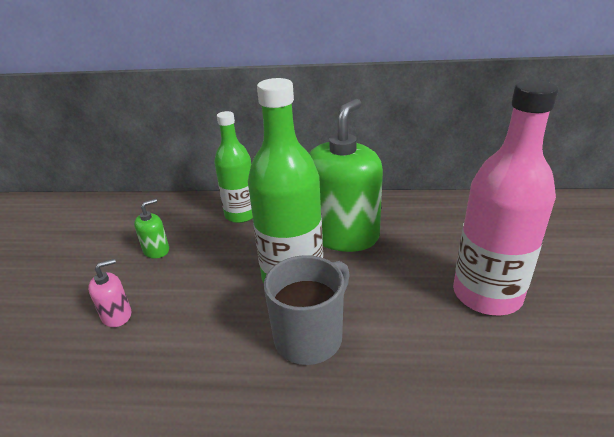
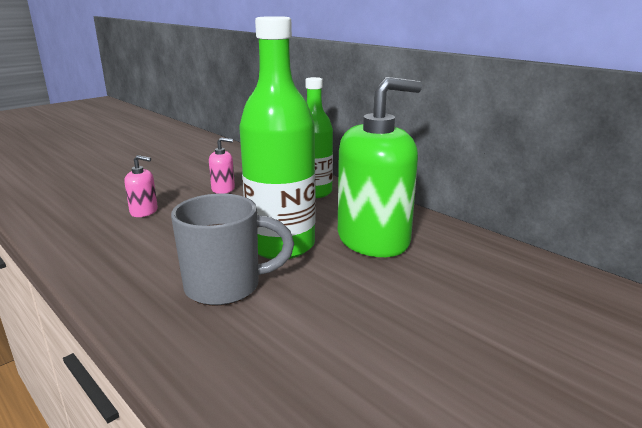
camera: 40 degrees right, 10 degrees down
(156, 250) = (223, 189): green soap dispenser -> pink soap dispenser
(487, 294) = (436, 352): pink bottle -> none

